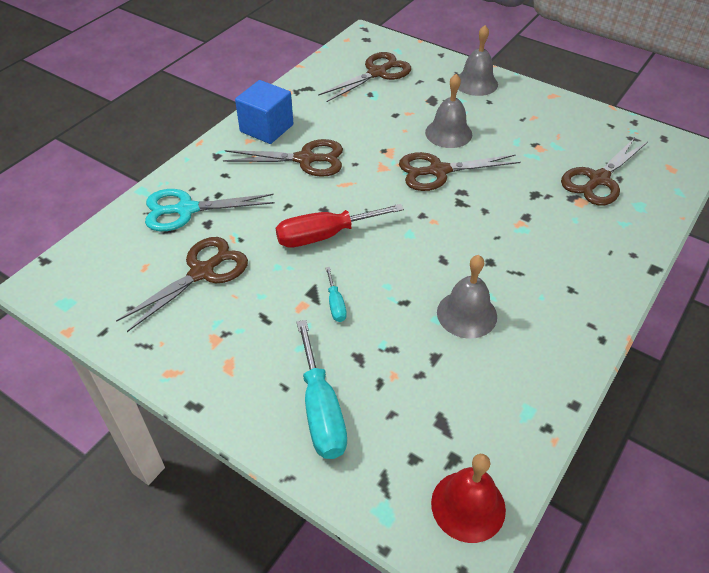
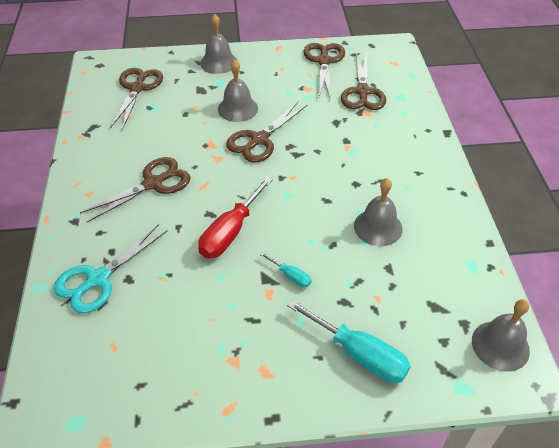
camera: 40 degrees left, 0 degrees up
(202, 272) = (167, 318): brown scissors -> brown scissors (324, 61)
(266, 128) = (94, 176): blue cube -> none
(468, 506) = (500, 345): red bell -> grey bell

